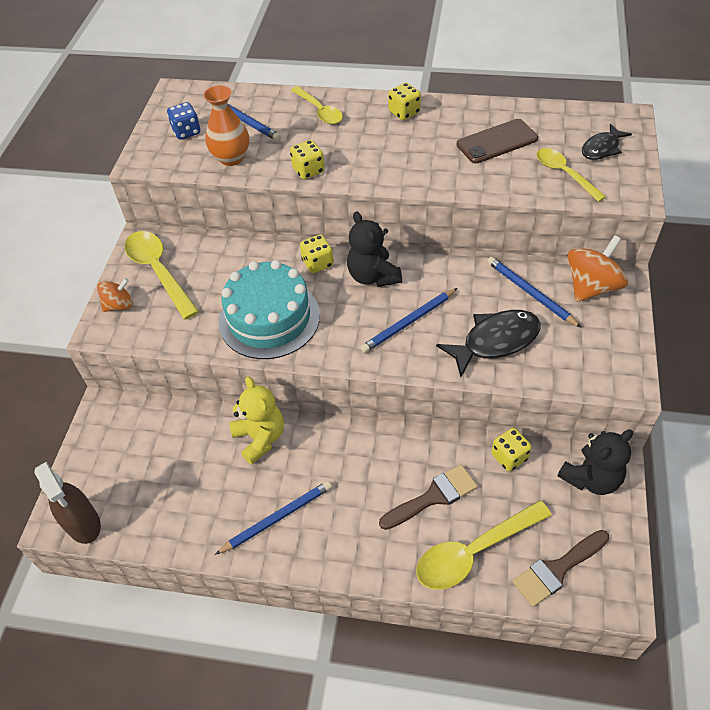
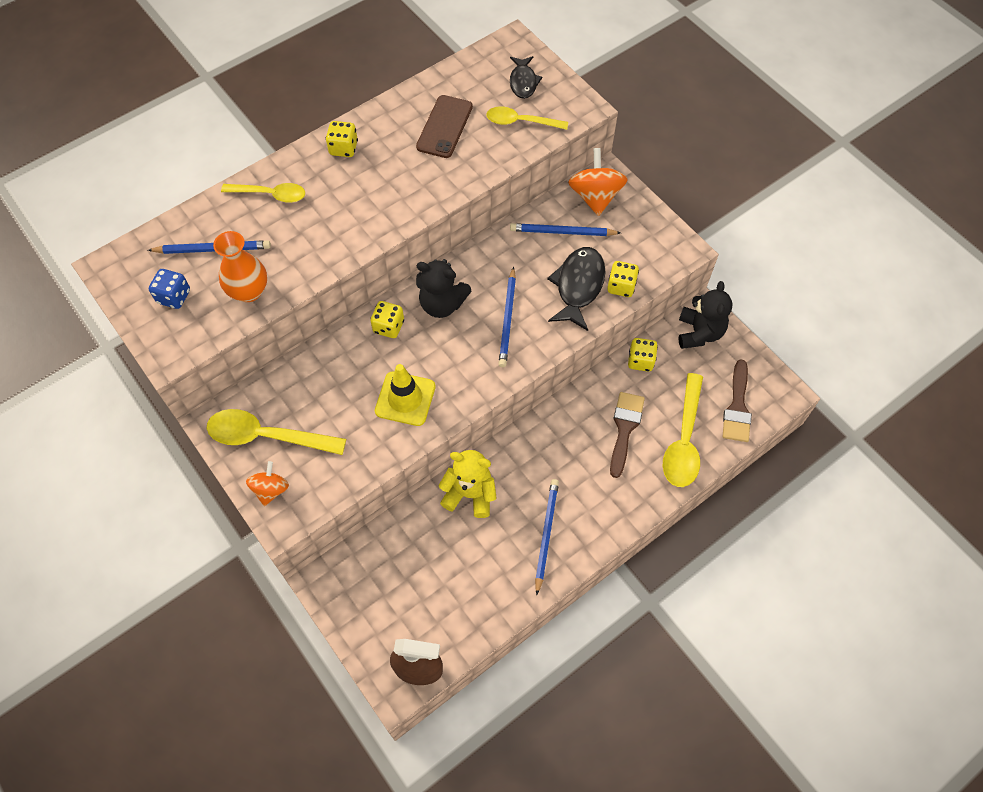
camera: 50 degrees left, 10 degrees up
(269, 318) = (405, 399): turquoise cake -> yellow traffic cone
(308, 170) = (329, 255): yellow dice -> yellow dice (621, 286)

